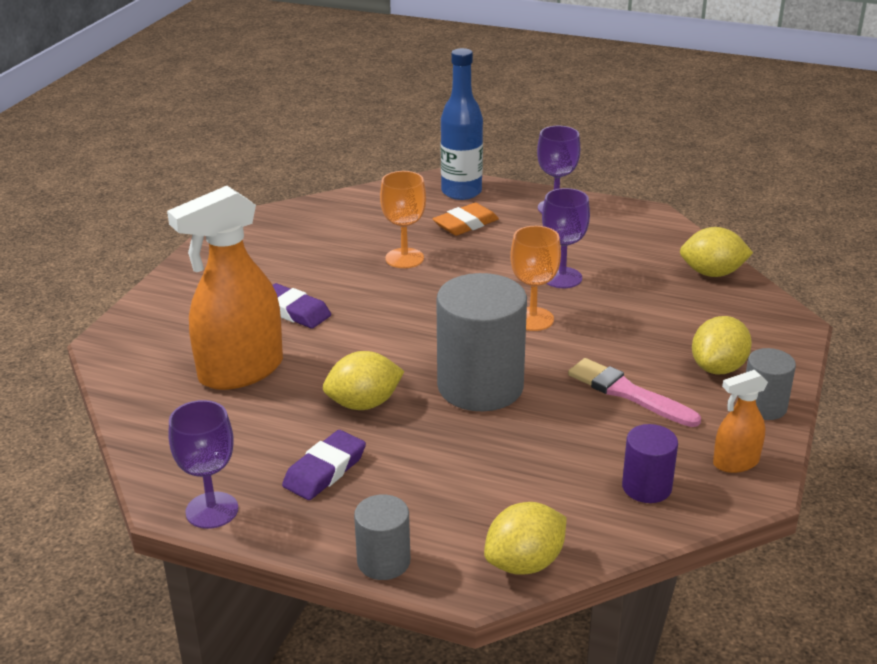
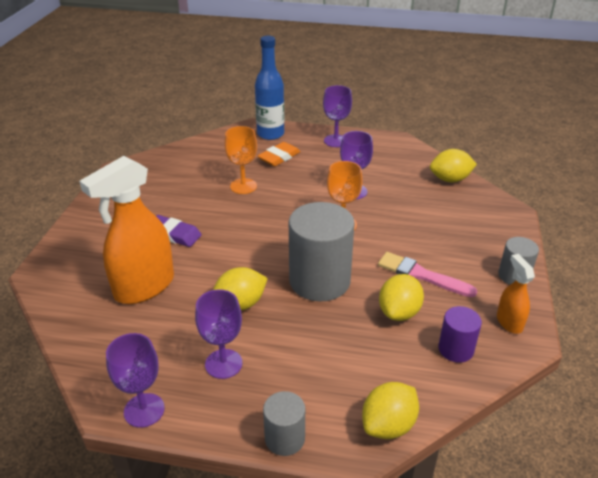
camera: 10 degrees left, 5 degrees up
(325, 470) = (223, 364): purple eraser -> purple goblet
(718, 368) = (475, 249): yellow lemon -> yellow lemon (399, 312)
(735, 463) = (509, 322): orange spray bottle -> orange spray bottle turned 105 degrees clockwise

